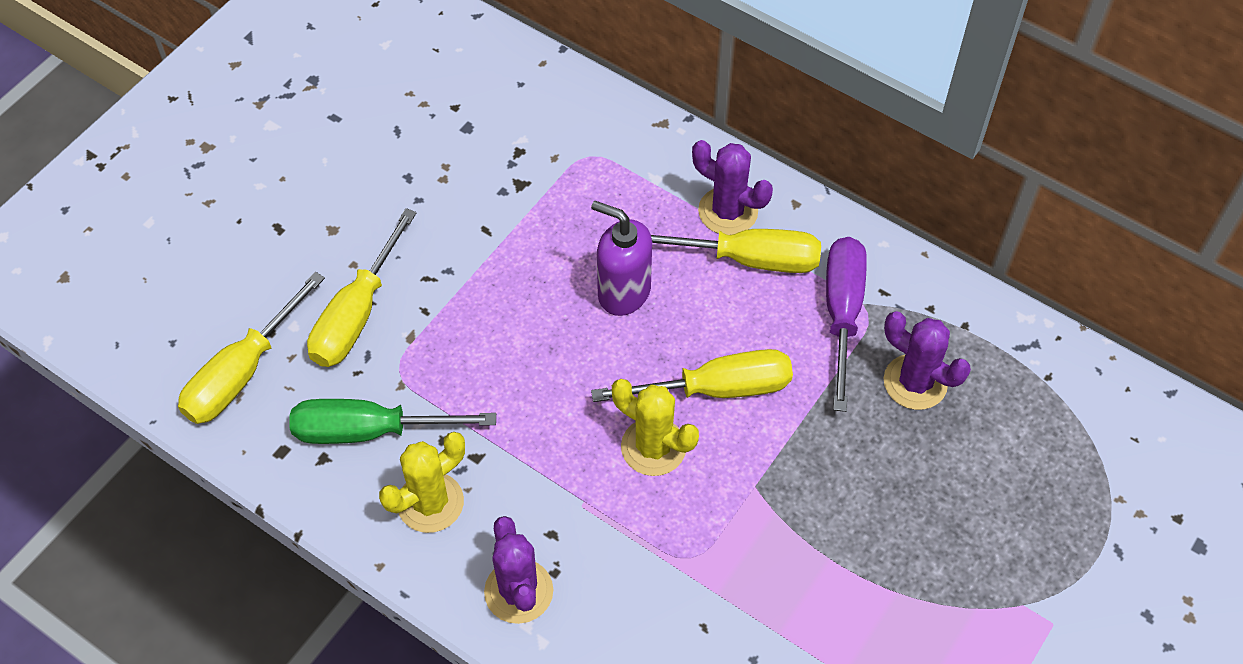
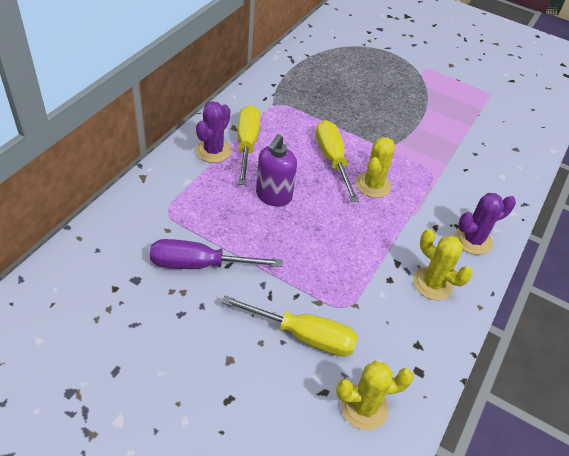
camera: 100 degrees left, 10 degrees down
(241, 373) = (364, 407): yellow screwdriver -> yellow cactus
(368, 431) = (392, 320): green screwdriver -> none
(842, 312) = (279, 113): purple screwdriver -> purple screwdriver (198, 264)
(915, 382) = (317, 93): purple cactus -> none

